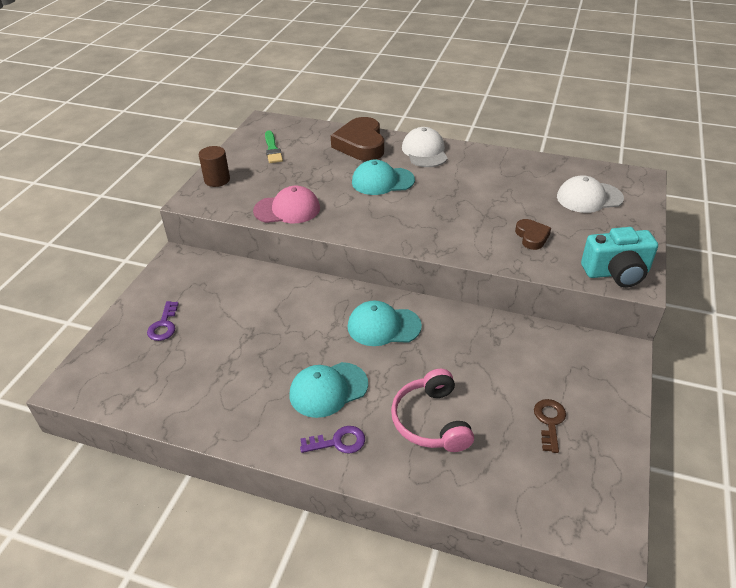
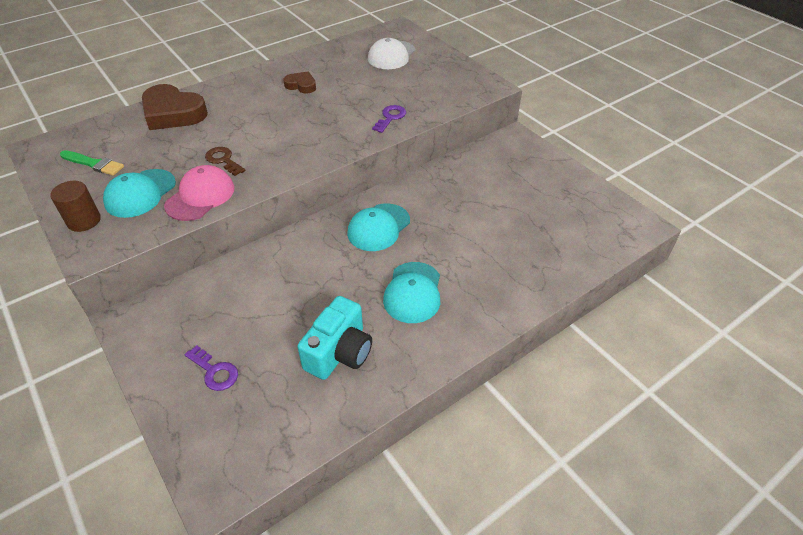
camera: 55 degrees left, 5 degrees up
(338, 442) = (471, 313): purple key -> purple key (390, 117)
(382, 181) = (241, 127): turquoise cap -> turquoise cap (140, 193)
(424, 151) = (235, 89): white cap -> none
(431, 421) = (494, 252): pink headphones -> none
(532, 237) = (400, 98): brown heart -> brown heart (301, 85)
(549, 421) = (542, 199): brown key -> brown key (223, 160)
(616, 273) = (474, 87): turquoise camera -> turquoise camera (339, 352)

